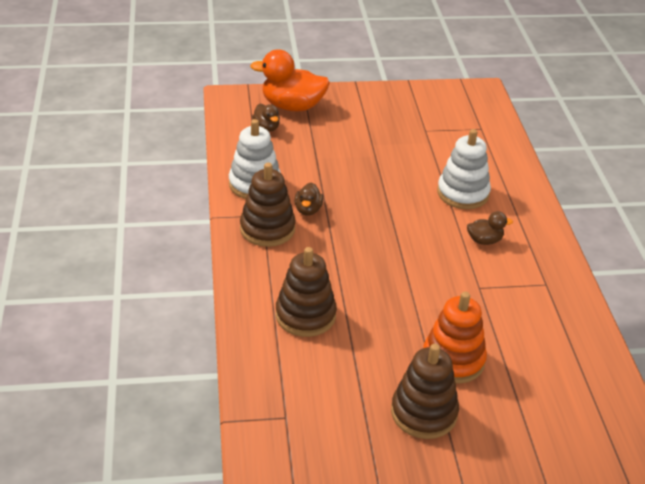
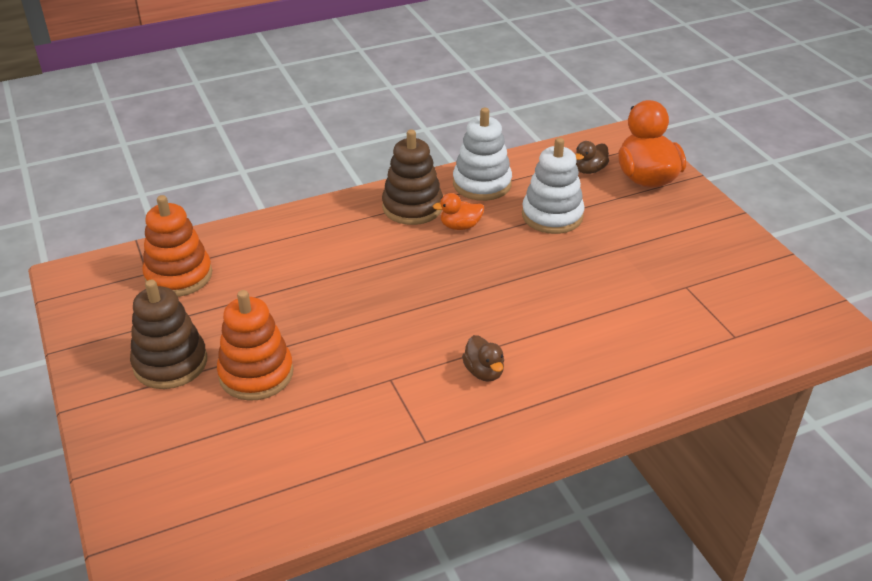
camera: 75 degrees right, 0 degrees up
(300, 394) = (179, 276): none -> orange stacking toy
(305, 315) = (290, 257): brown stacking toy -> none
(308, 210) = (460, 226): brown duck -> orange duck
(463, 193) = (571, 339): white stacking toy -> white stacking toy (552, 216)

